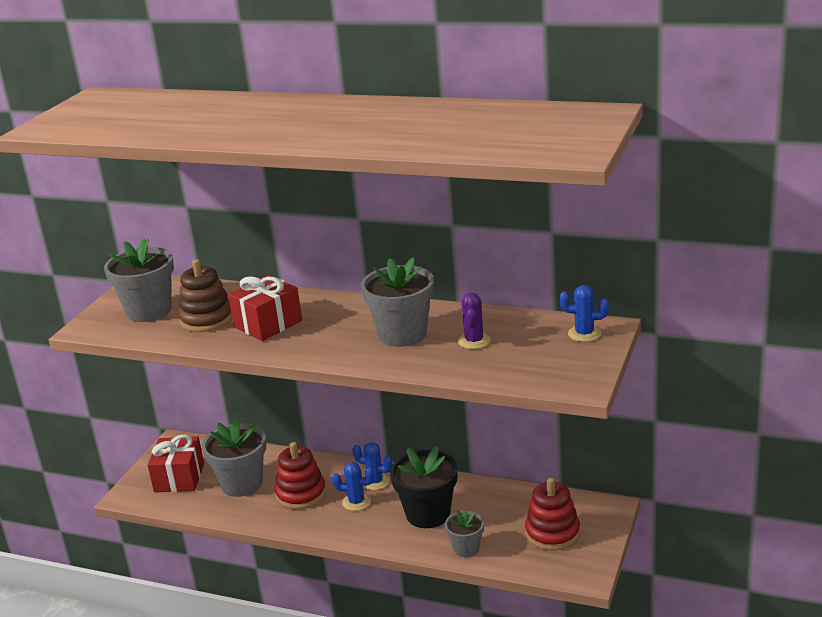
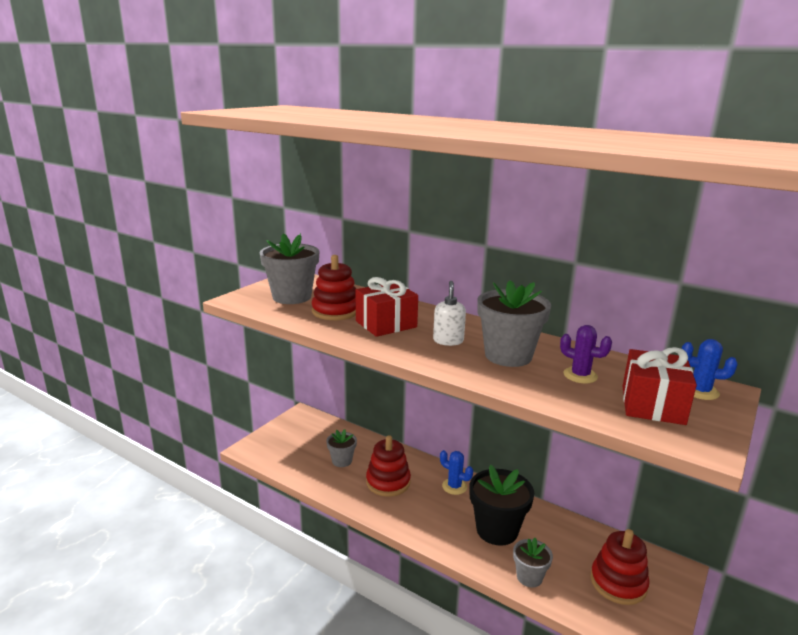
camera: 10 degrees right, 5 degrees down
(179, 478) = (294, 444): red gift -> red gift (652, 405)
(207, 319) = (335, 311): brown stacking toy -> red stacking toy
(242, 484) = (342, 461): grey flower pot -> grey flower pot, size x0.56
(339, 330) = (448, 341): none -> white soap dispenser
(356, 502) = (434, 501): blue cactus -> none
(474, 341) = (580, 375): purple cactus -> purple cactus turned 75 degrees counterclockwise

